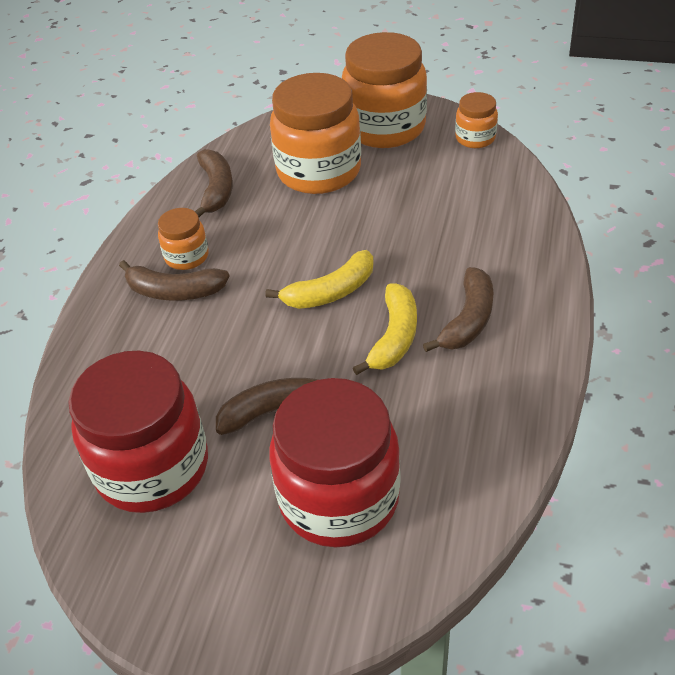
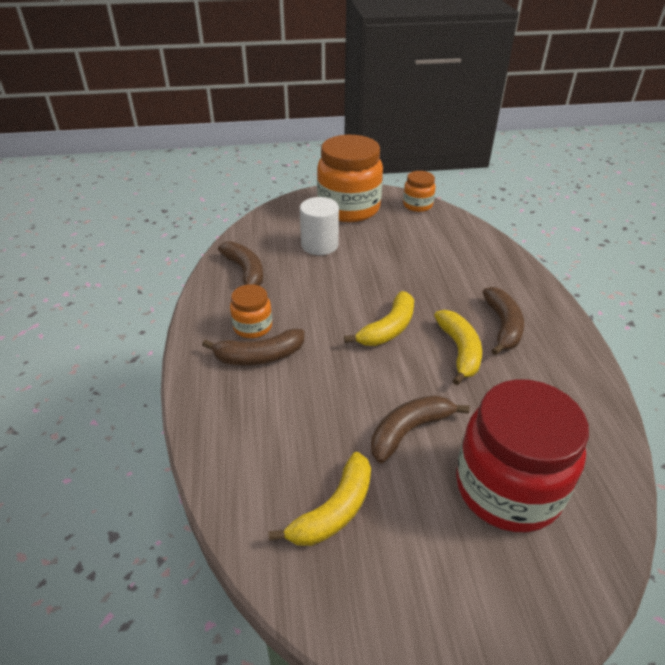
camera: 25 degrees left, 5 degrees down
(152, 467) = (334, 510): red jar -> yellow banana
(319, 171) = (319, 245): orange jar -> white cylinder

